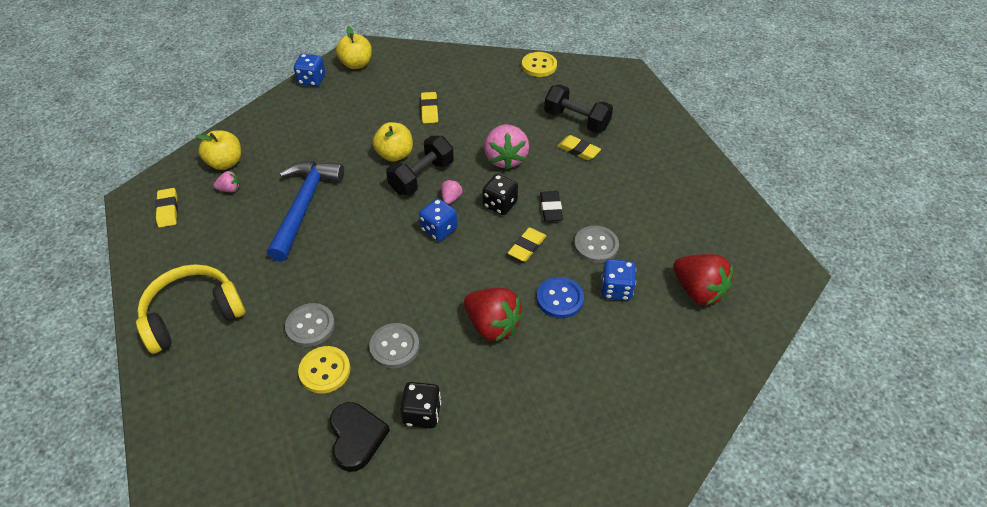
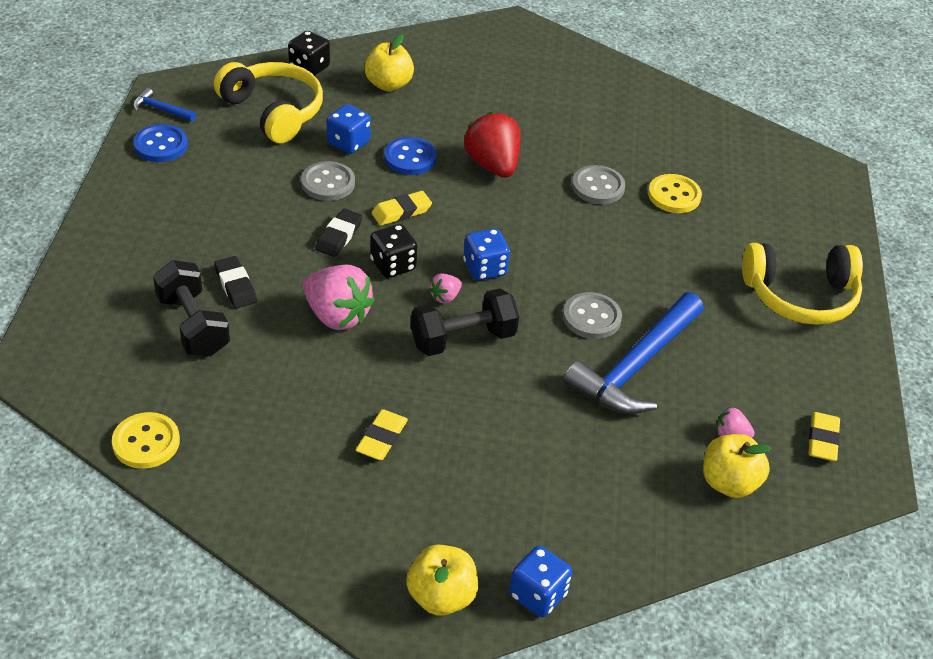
camera: 155 degrees left, 5 degrees down
(310, 326) = (675, 236): grey button -> grey button (591, 317)
(356, 437) = (664, 142): black heart -> none
(395, 154) = (479, 387): yellow apple -> yellow apple (388, 84)
(422, 413) = (599, 135): black dice -> black dice (309, 68)
(505, 158) = (337, 316): pink strawberry -> pink strawberry turned 105 degrees clockwise
(578, 150) = (236, 286): yellow eraser -> black eraser
(698, 291) = (274, 111): red strawberry -> yellow headphones
(733, 220) = (161, 145): none -> blue button
(771, 249) = (161, 109): none -> blue hammer

